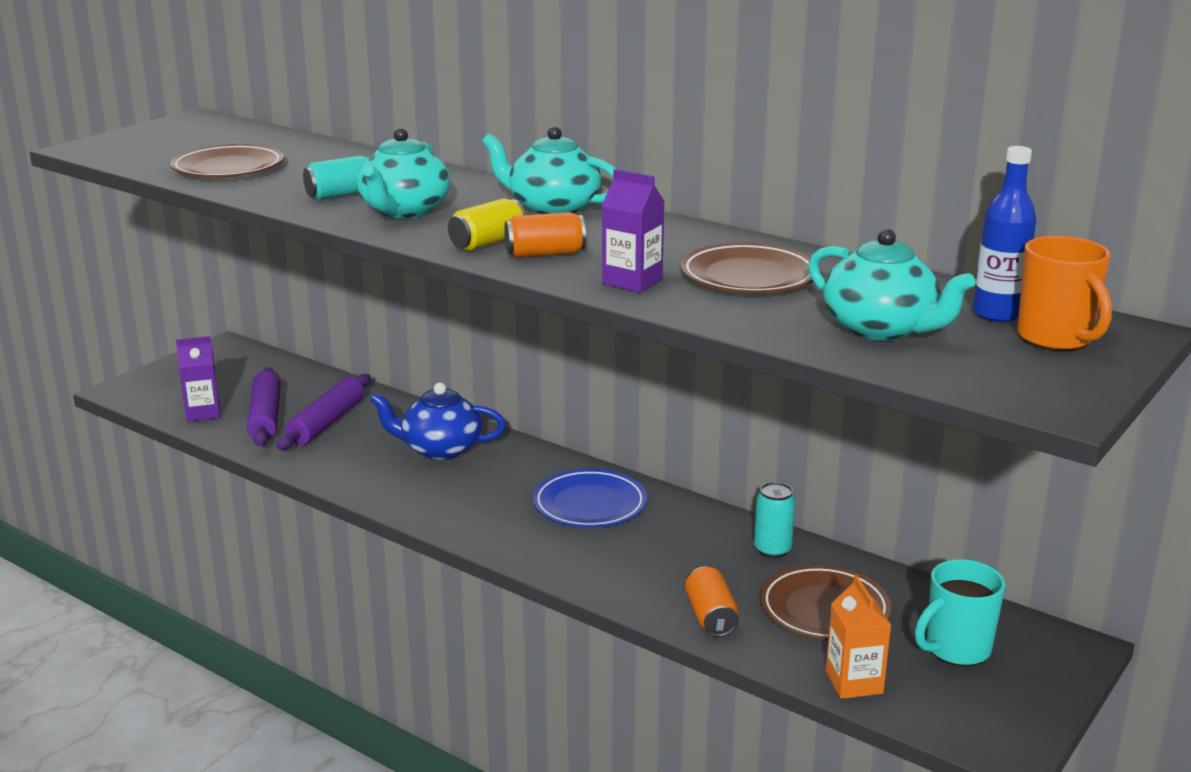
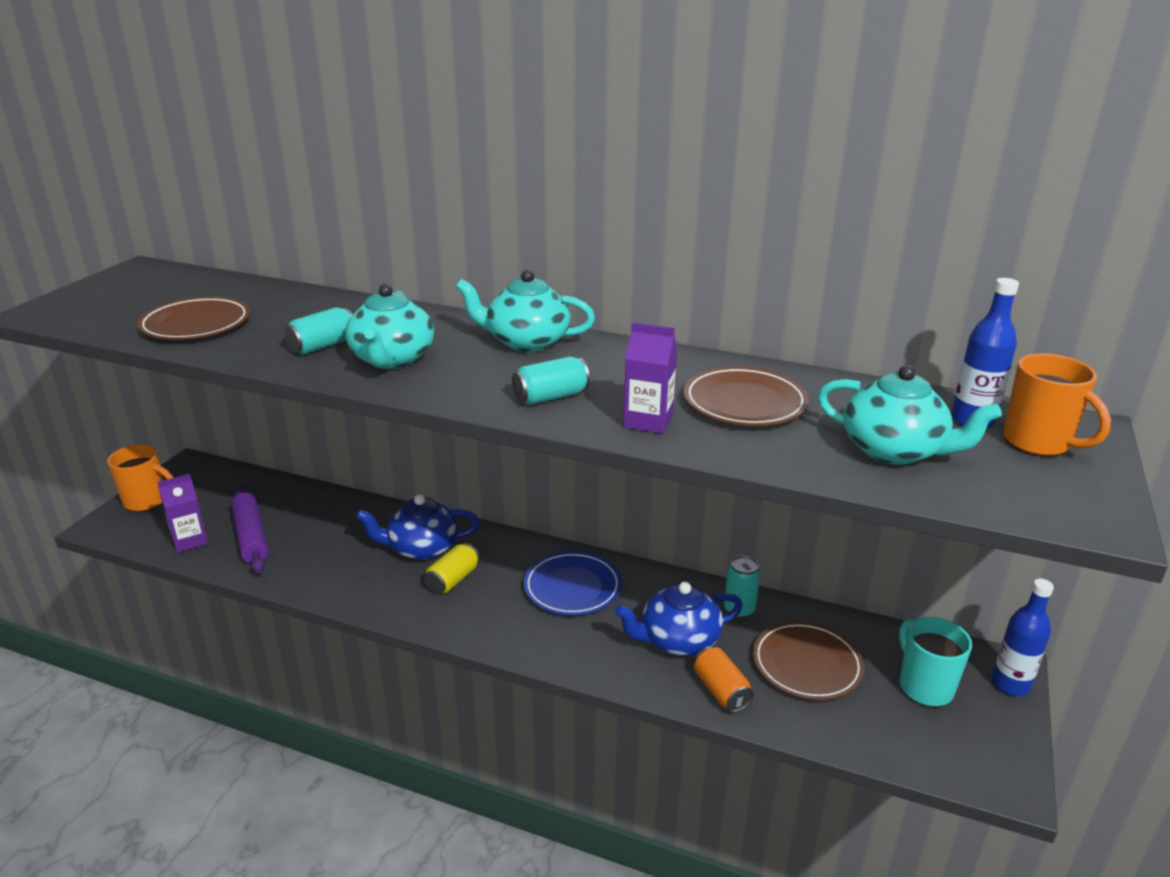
camera: 15 degrees left, 5 degrees up
(172, 374) = (147, 501): none -> orange mug
(327, 422) = (310, 534): purple rolling pin -> none
(488, 243) = (491, 389): yellow can -> yellow can (453, 580)
(545, 254) = (551, 397): orange can -> turquoise can
(685, 567) = (678, 640): none -> blue teapot
(854, 682) = (864, 738): orange carton -> none
(956, 649) = (924, 687): turquoise mug -> turquoise mug turned 120 degrees clockwise
(1066, 663) = (1010, 684): none -> blue bottle

